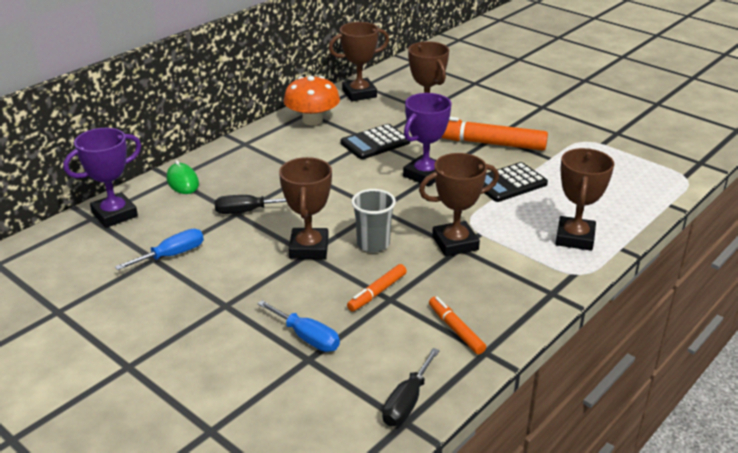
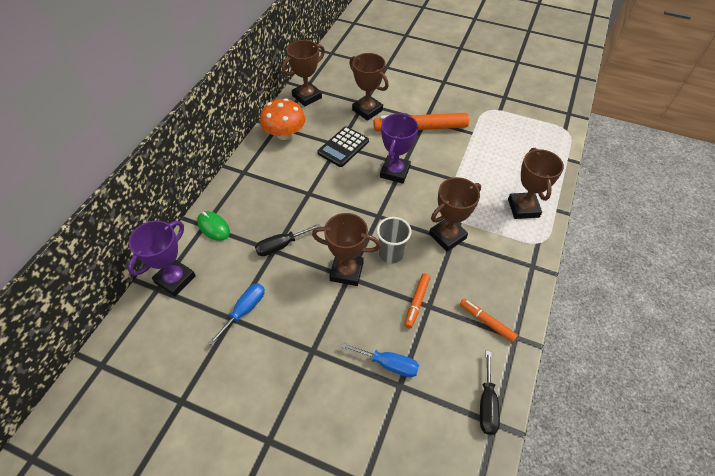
camera: 20 degrees left, 20 degrees up
(309, 248) = (346, 271): brown trophy -> brown trophy turned 60 degrees counterclockwise
(509, 183) = (456, 165): black calculator -> none

